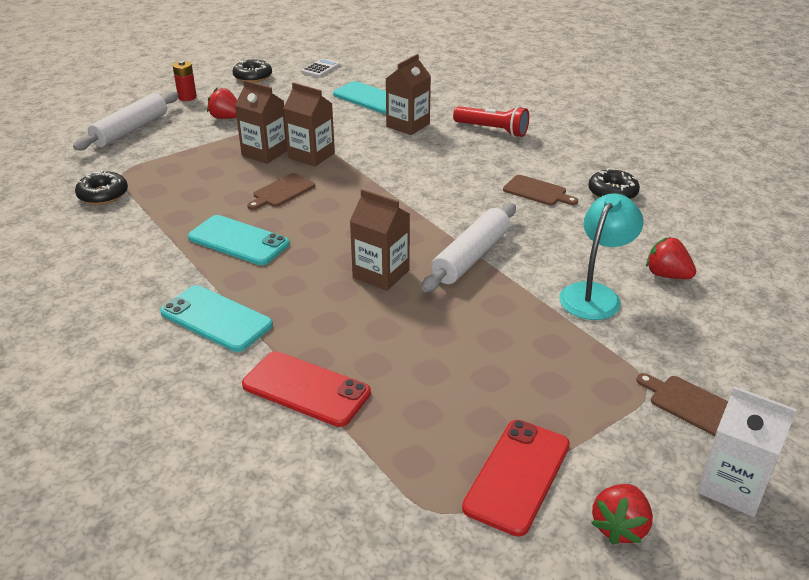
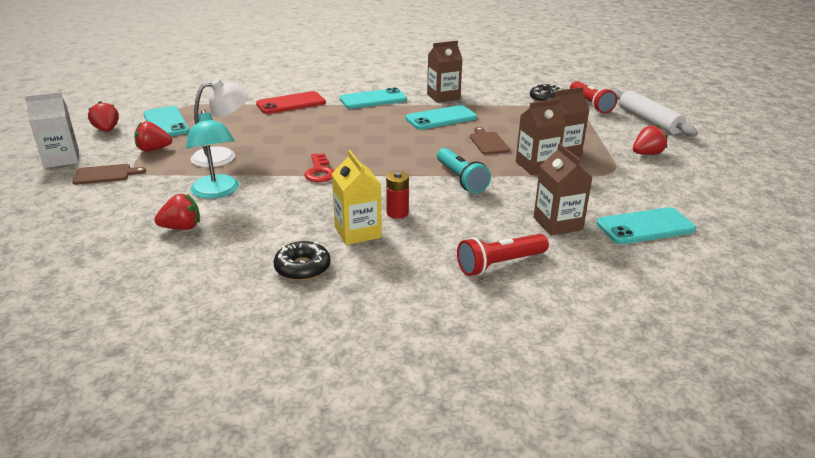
camera: 125 degrees right, 5 degrees down
(101, 166) = (590, 104): none -> red flashlight
(187, 97) = (709, 150): red battery -> red battery (397, 213)
(253, 77) = (751, 187): black donut -> none
(321, 68) = (761, 227): white calculator -> none
(381, 274) = (347, 142): brown carton -> brown carton (443, 97)
(385, 180) = (461, 179): none -> turquoise flashlight
(471, 257) = (319, 171): white rolling pin -> red key
(517, 476) = (166, 123): red phone -> turquoise phone
(528, 342) = (223, 156): none -> white lamp
(537, 191) = (357, 232): brown cutting board -> yellow carton
(593, 416) = (153, 149): none -> red strawberry

